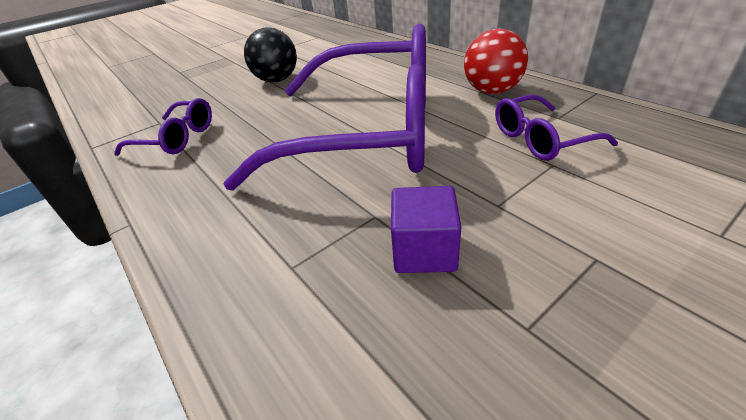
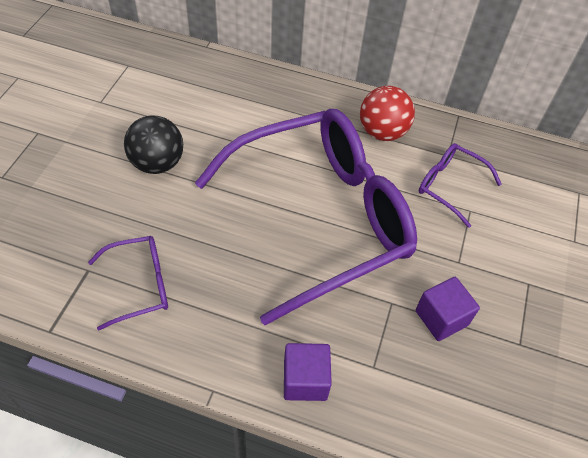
camera: 40 degrees left, 15 degrees up
(210, 249) = (305, 380): none -> purple cube
(540, 139) = (449, 186): purple glasses -> purple glasses turned 90 degrees clockwise

